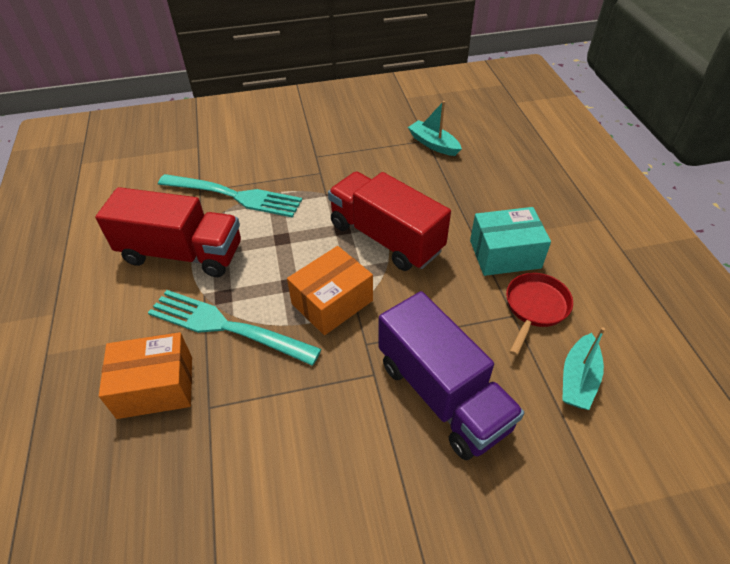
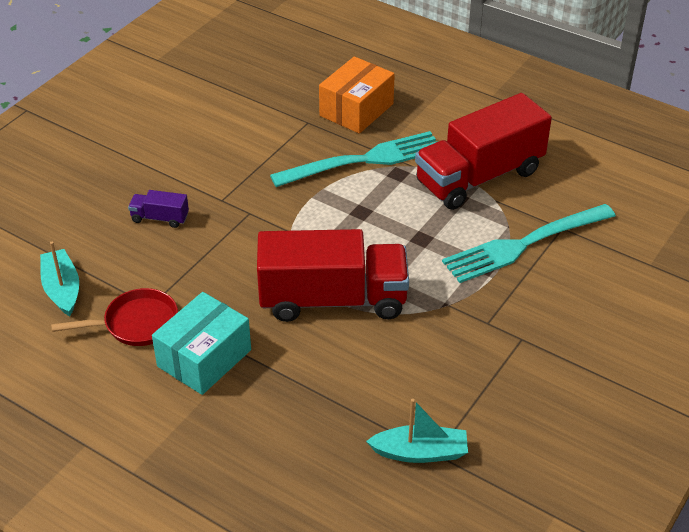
camera: 135 degrees right, 5 degrees down
(332, 302) = (310, 221): orange box -> none
(442, 394) = (160, 218): purple truck -> purple truck, size x0.41
(535, 308) = (136, 324): red pan -> red pan turned 90 degrees counterclockwise

